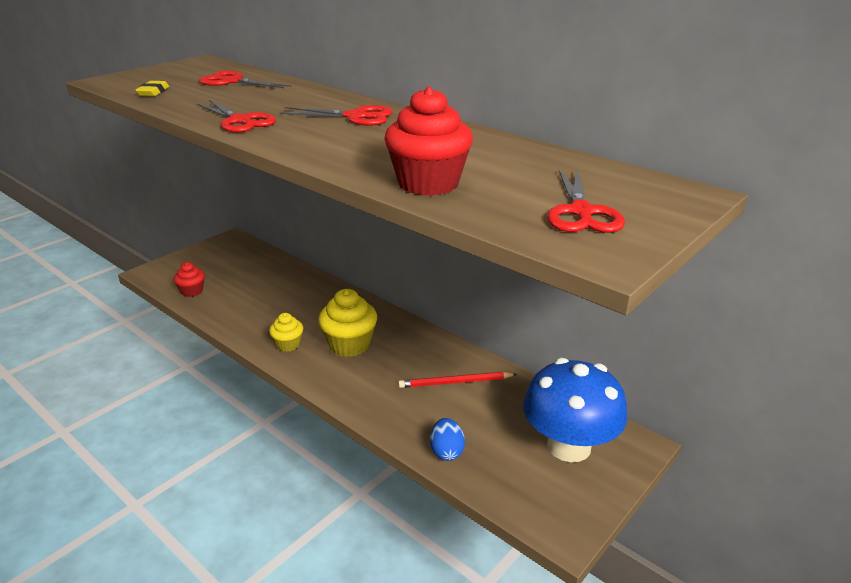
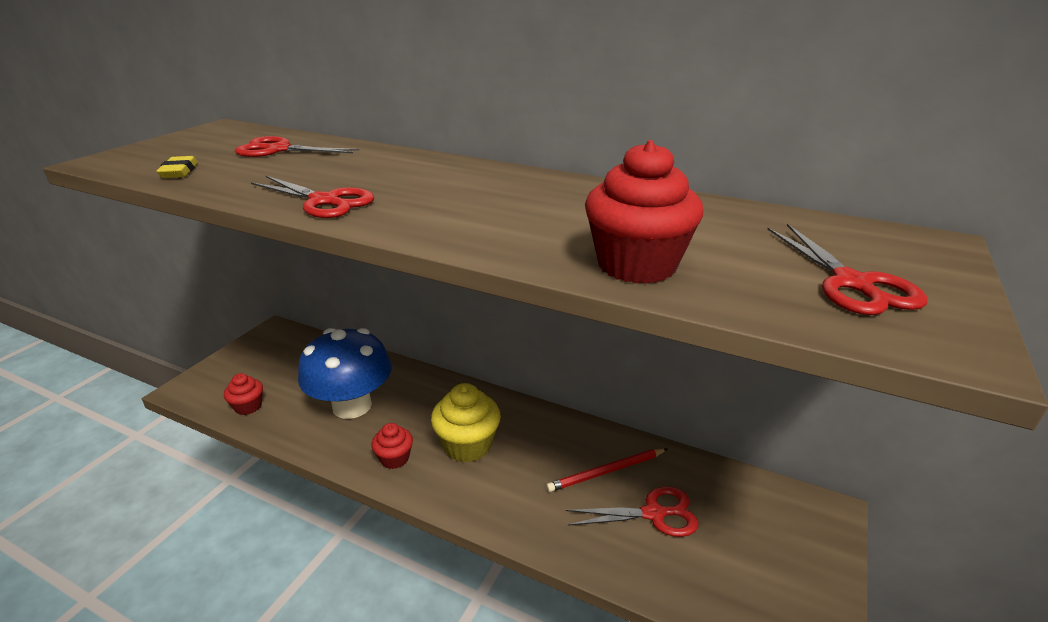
camera: 15 degrees left, 0 degrees up
(288, 344) = (394, 458): yellow cupcake -> red cupcake
(355, 117) = (467, 182): red scissors -> red scissors (653, 514)
(446, 451) = (640, 568): blue egg -> none
(569, 446) = (763, 529): blue mushroom -> blue mushroom (352, 405)

